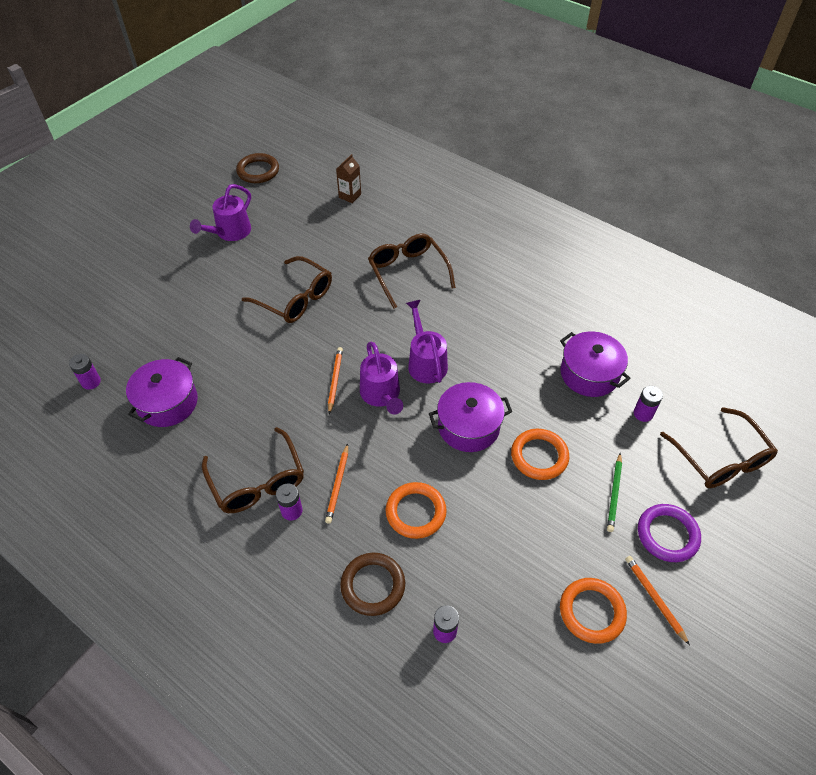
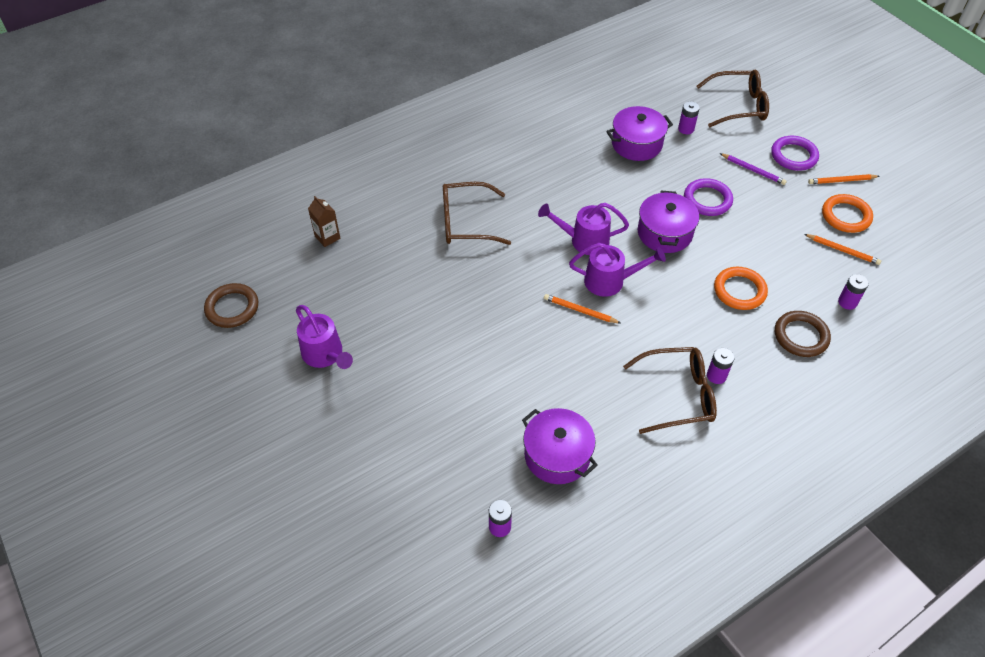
camera: 70 degrees left, 0 degrees up
(295, 298) = (459, 317): brown glasses -> none
(338, 485) = (698, 336): orange pencil -> orange pencil (842, 250)
(539, 456) = (707, 200): orange ring -> purple ring
(614, 493) = (753, 170): green pencil -> purple pencil

